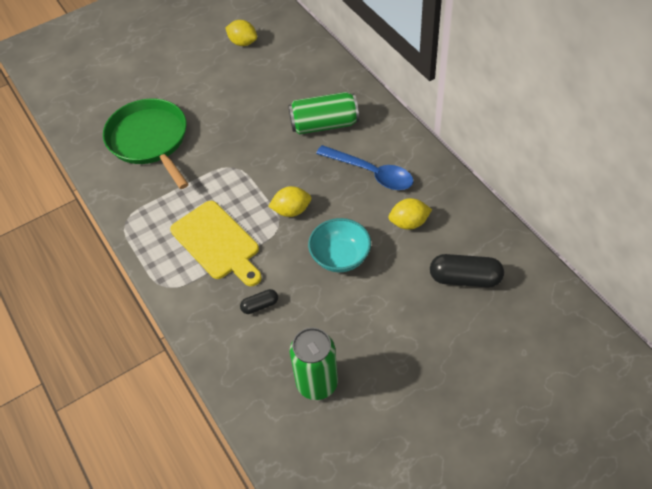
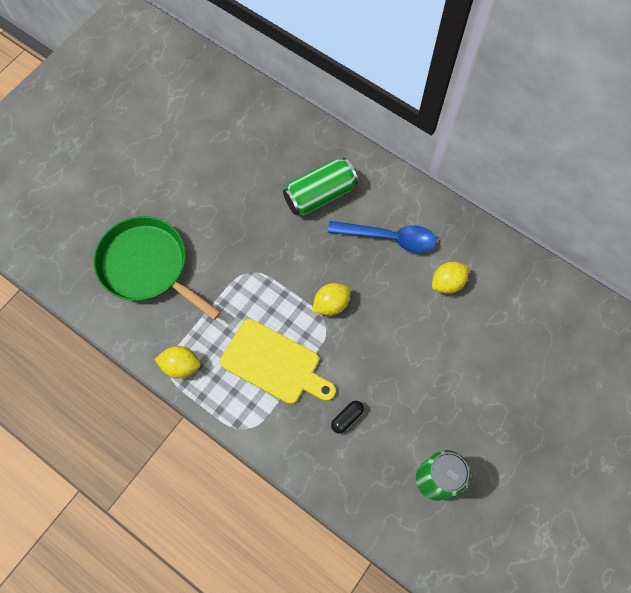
camera: 25 degrees left, 15 degrees up
(243, 42) = (191, 117): yellow lemon -> yellow lemon (181, 366)
(340, 257) = (399, 340): turquoise bowl -> none
(465, 278) = (521, 326): black capsule -> none

